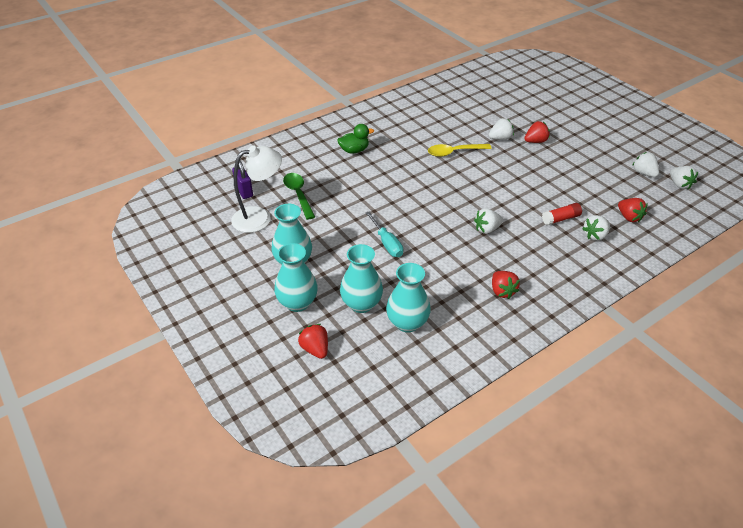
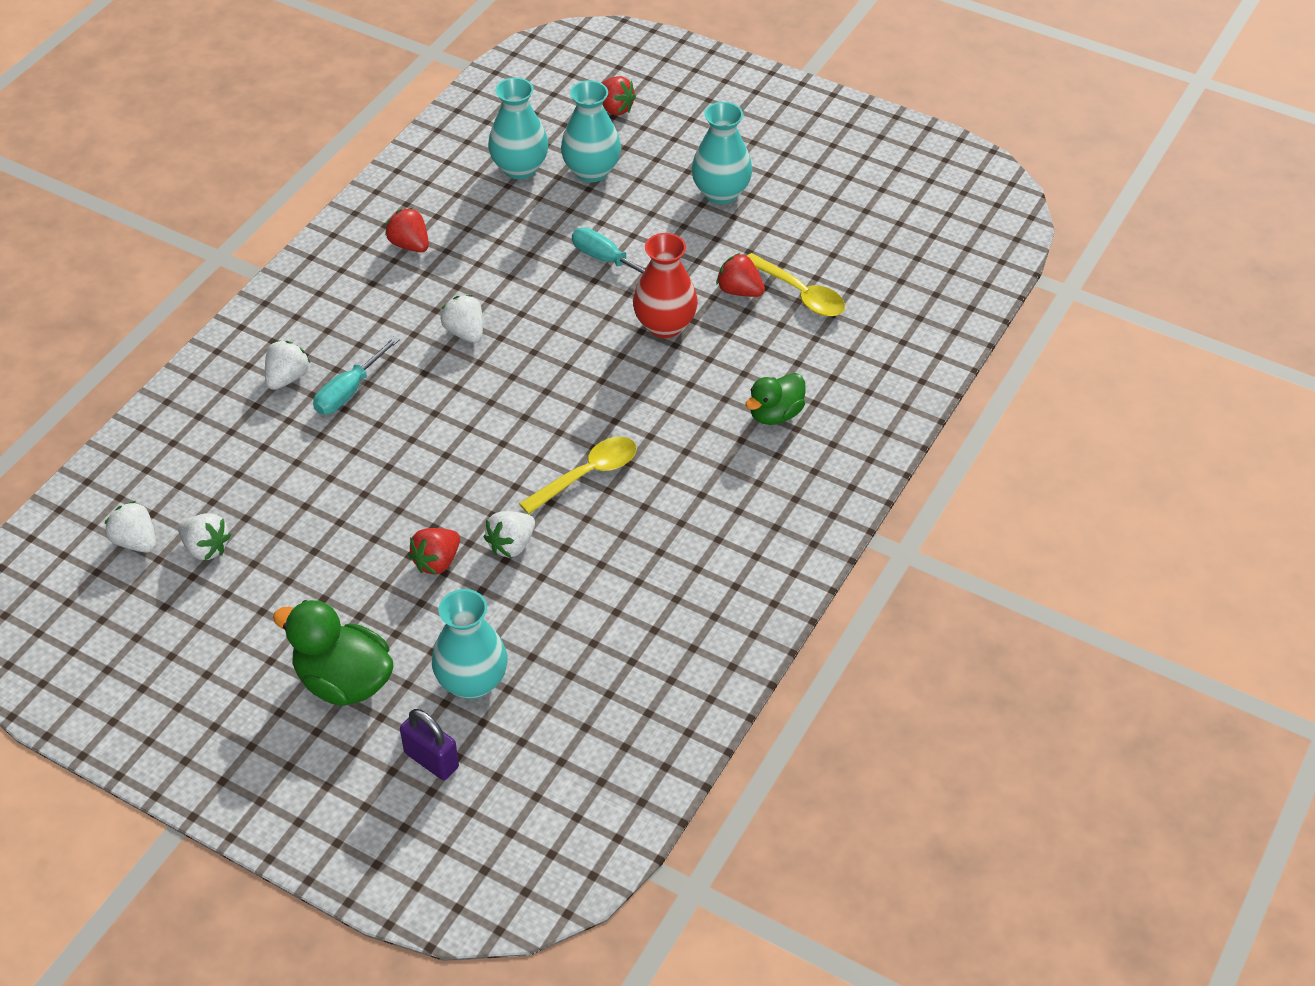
camera: 155 degrees right, 5 degrees up
(244, 191) = (890, 271): purple padlock -> purple padlock (431, 760)
(259, 217) = (825, 238): white lamp -> none
(297, 303) = (674, 147): turquoise vase -> turquoise vase (472, 682)
(298, 194) = (800, 294): green spoon -> yellow spoon
(378, 201) = (665, 325): none -> red vase
(487, 229) = (465, 332): white strawberry -> white strawberry turned 75 degrees counterclockwise
(560, 219) = (349, 391): red glue stick -> turquoise screwdriver
(585, 117) = (344, 681): none -> green duck
(629, 217) = (232, 433): red strawberry -> red strawberry (739, 291)

